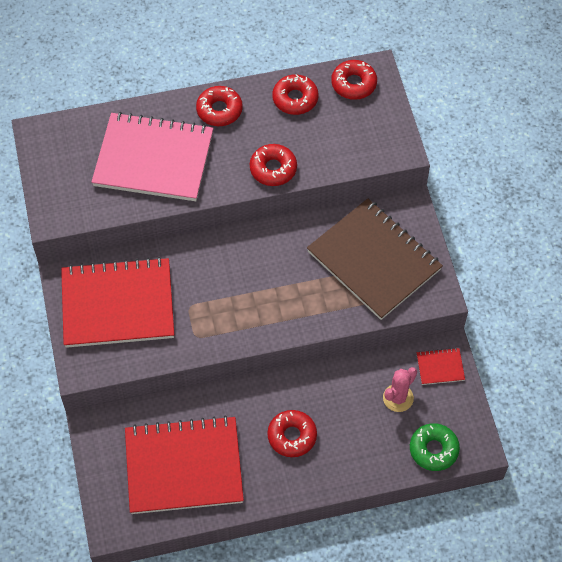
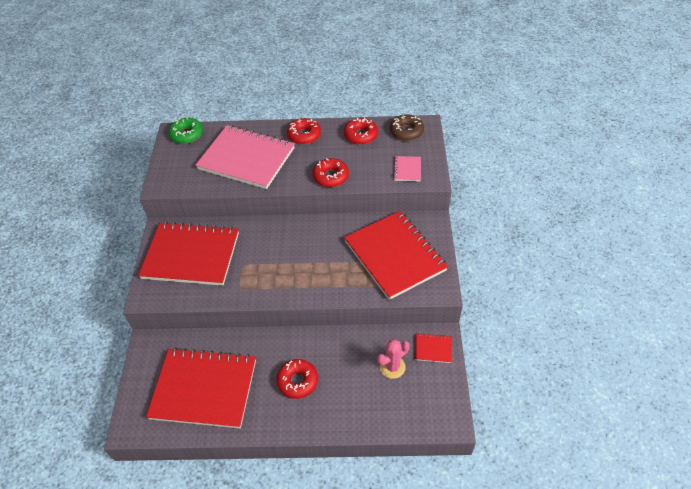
camera: 15 degrees right, 10 degrees down
(353, 84) = (406, 131): red donut -> brown donut
(368, 143) = (407, 169): none -> pink notebook
(374, 260) = (394, 256): brown notebook -> red notebook
(433, 449) = (412, 415): green donut -> green donut (187, 134)

